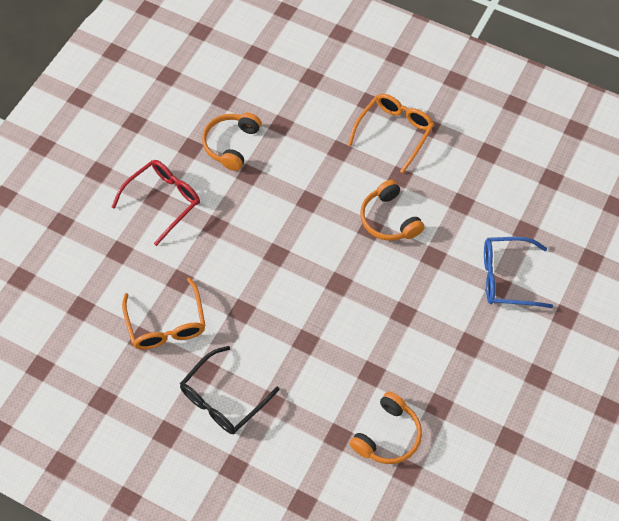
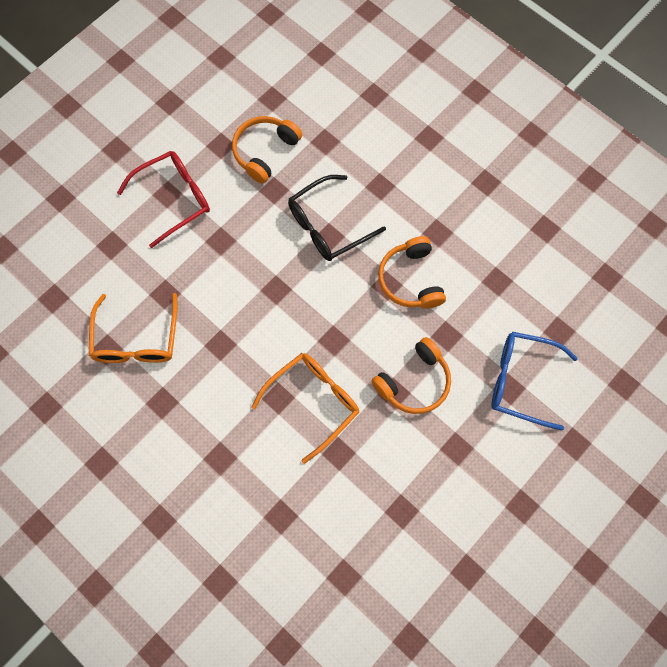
camera: 15 degrees right, 10 degrees up
(223, 399) = (171, 440): black glasses -> black glasses (327, 226)
(387, 435) = (335, 530): orange headphones -> orange headphones (414, 382)
(394, 132) = (446, 179): orange glasses -> orange glasses (313, 402)

